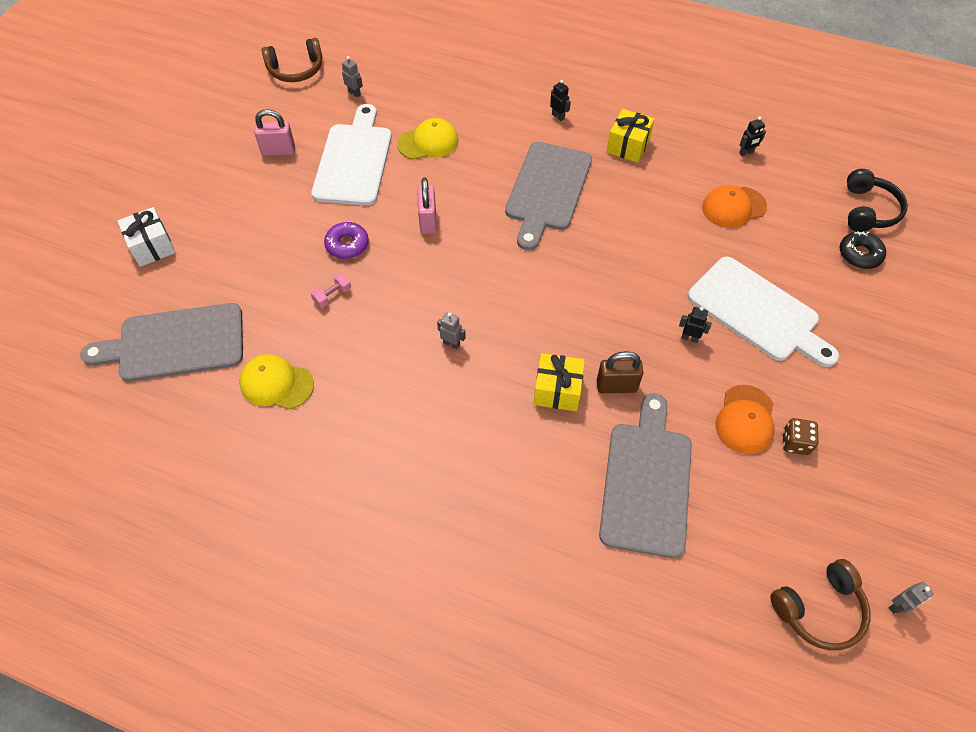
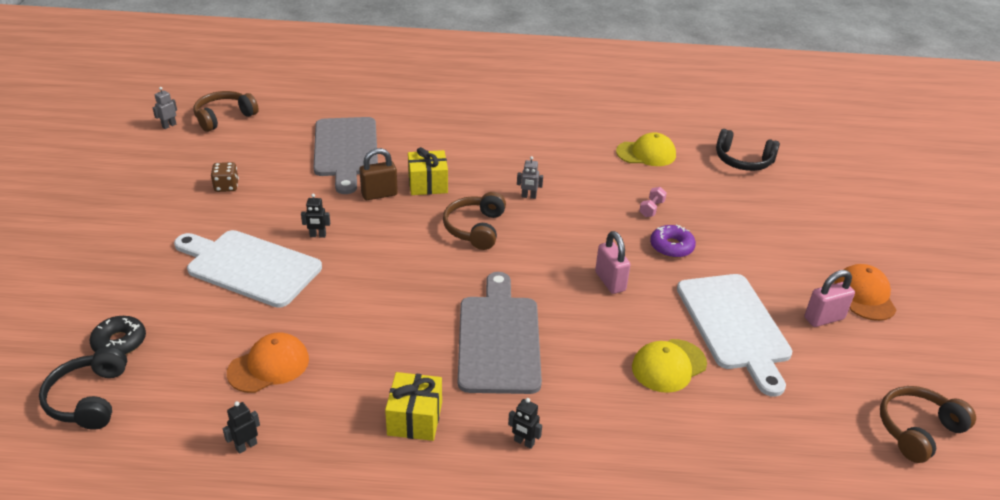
camera: 160 degrees right, 20 degrees down
(152, 246) = (838, 213): white gift -> none
(175, 343) = (743, 161): grey cutting board -> black headphones
(354, 93) = (811, 412): grey robot -> none
(526, 311) = (475, 228): none -> brown headphones
(745, 420) = (267, 192): orange cap -> orange cap (864, 295)

